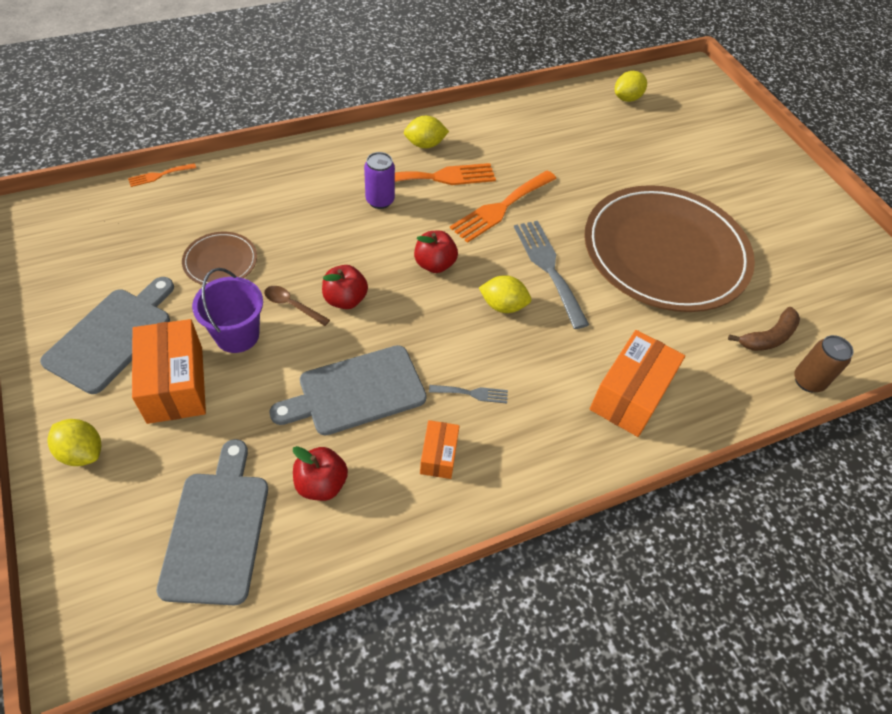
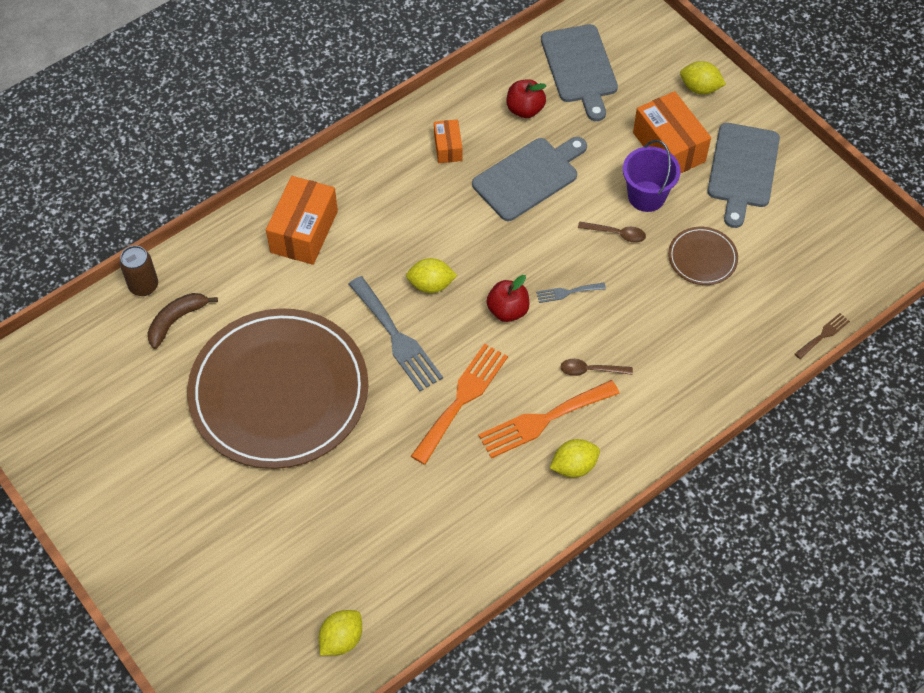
camera: 170 degrees right, 5 degrees up
(159, 175) = (823, 335): orange fork -> brown fork
(345, 299) = (574, 252): red apple -> none
(380, 201) = (590, 370): purple can -> brown spoon
(472, 393) = (436, 199): grey fork -> grey fork (567, 292)

